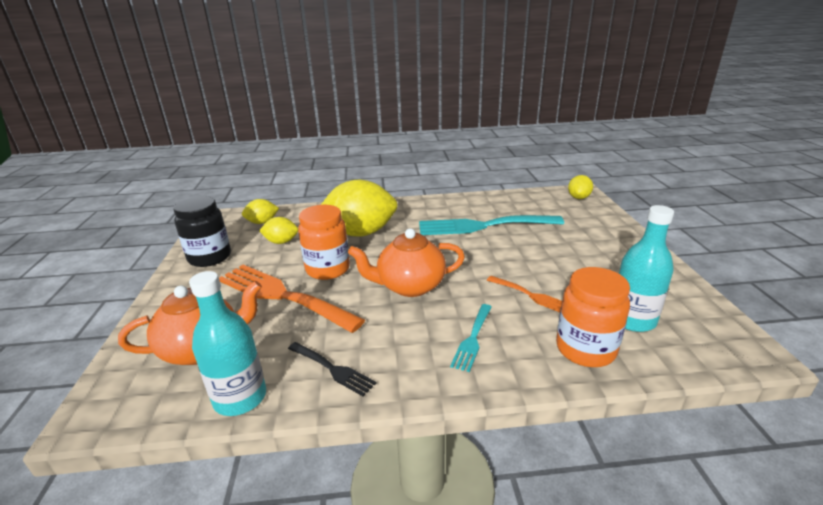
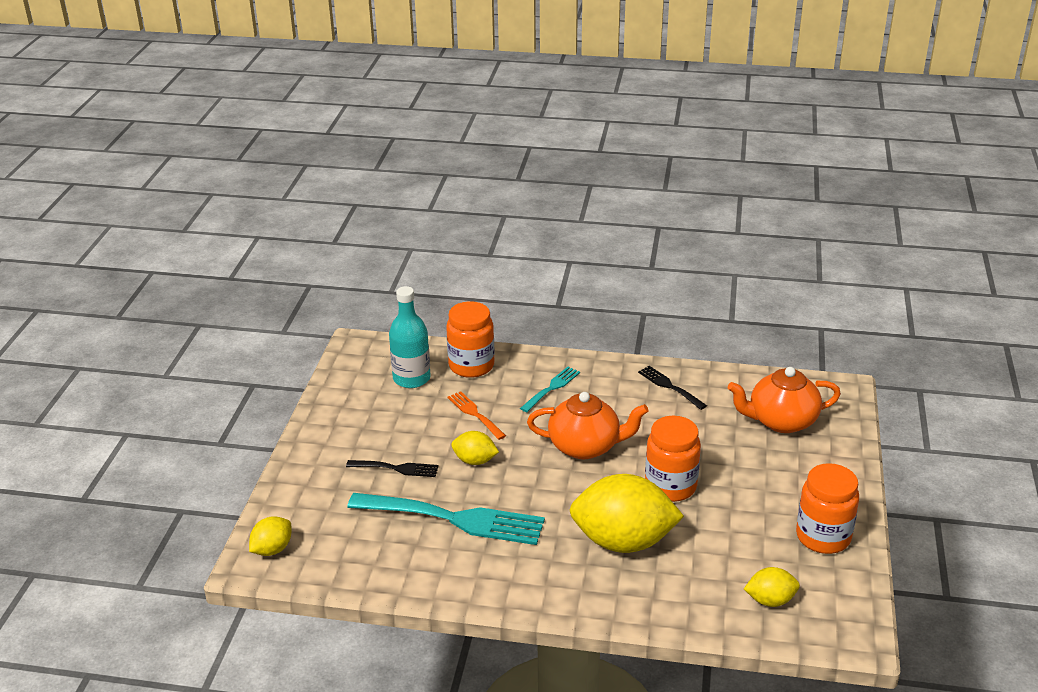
camera: 165 degrees left, 5 degrees up
(210, 257) = (823, 537): black jar -> orange jar
(240, 398) = (738, 380): turquoise bottle -> none
(281, 242) = (733, 547): yellow lemon -> yellow lemon (475, 461)
(282, 296) = (719, 461): orange fork -> none
(553, 245) = (396, 468): none -> black fork

